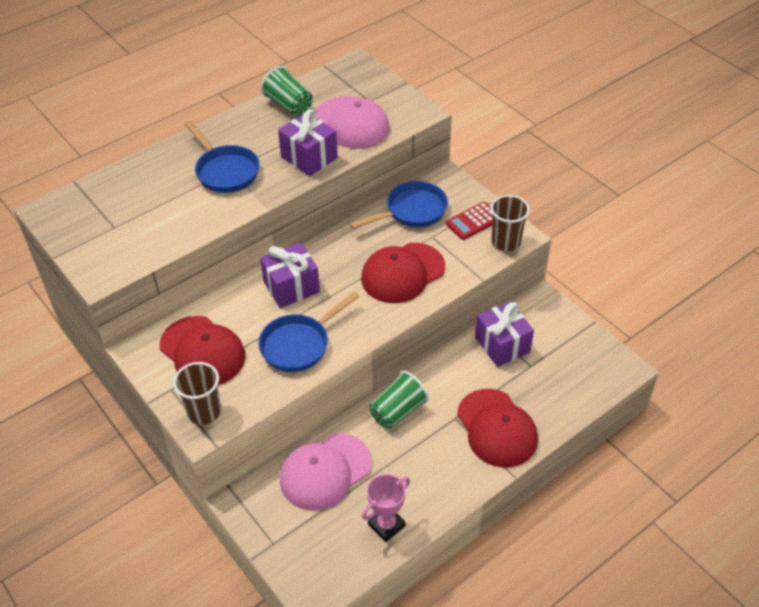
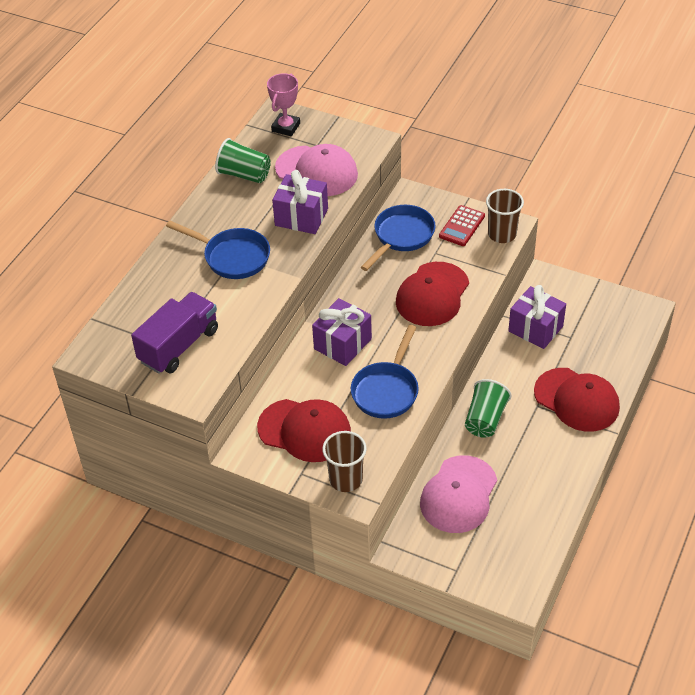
camera: 25 degrees left, 0 degrees up
(122, 230) = (179, 346): none -> purple truck
(386, 525) = (539, 515): pink trophy -> pink trophy (286, 127)

